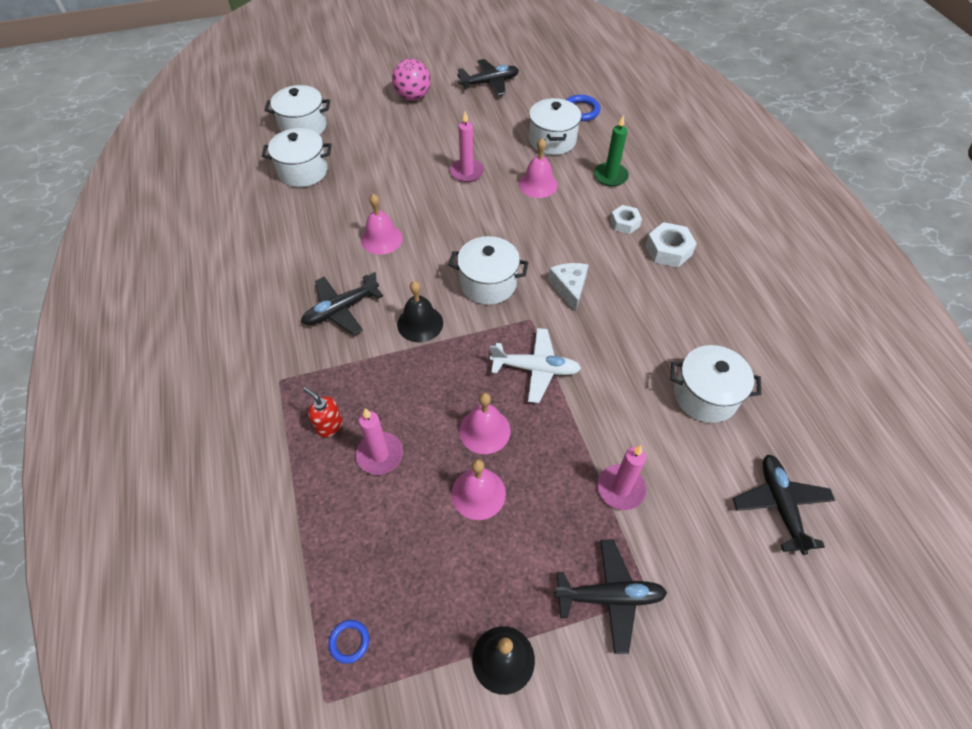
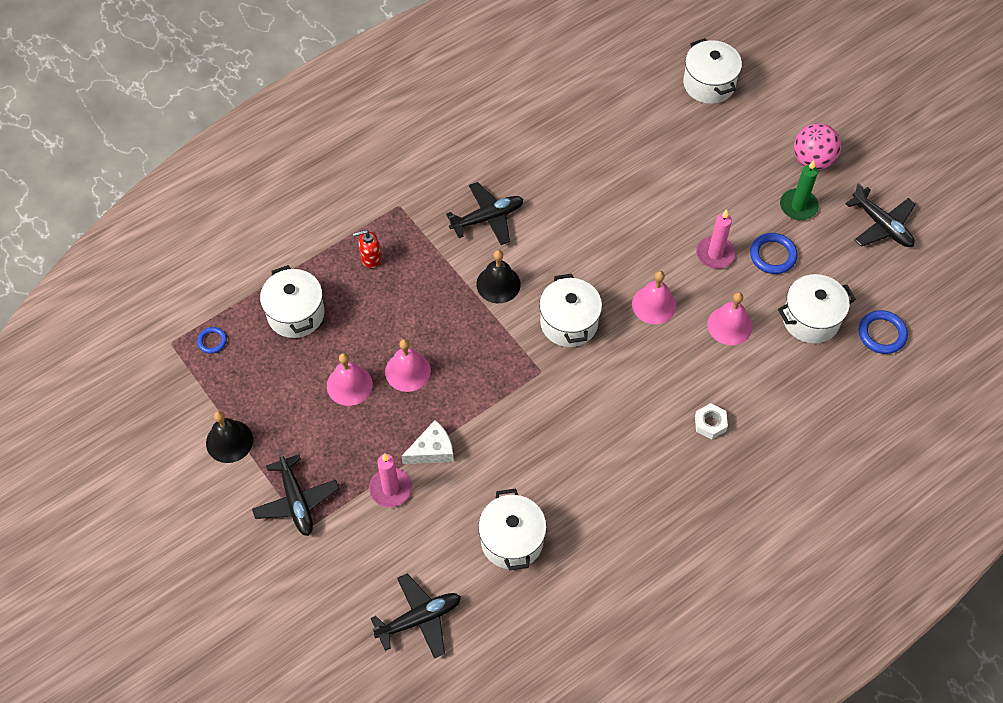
camera: 70 degrees right, 5 degrees up
(303, 171) = (643, 113): white pot -> white pot (296, 314)
(329, 425) = (370, 258): red soap dispenser -> red soap dispenser turned 120 degrees counterclockwise
(341, 310) = (487, 218): black plane -> black plane turned 120 degrees clockwise
(380, 454) = (358, 304): pink candle -> none
(381, 239) = (585, 215): pink bell -> pink bell (654, 304)
(485, 142) = (773, 255): none -> blue ring
(535, 369) = (486, 392): white plane -> none
(569, 288) = (594, 394): white cheese -> white cheese (432, 450)
(610, 176) = (779, 393): green candle -> green candle (798, 206)
(668, 250) = (689, 474): white nut -> none

